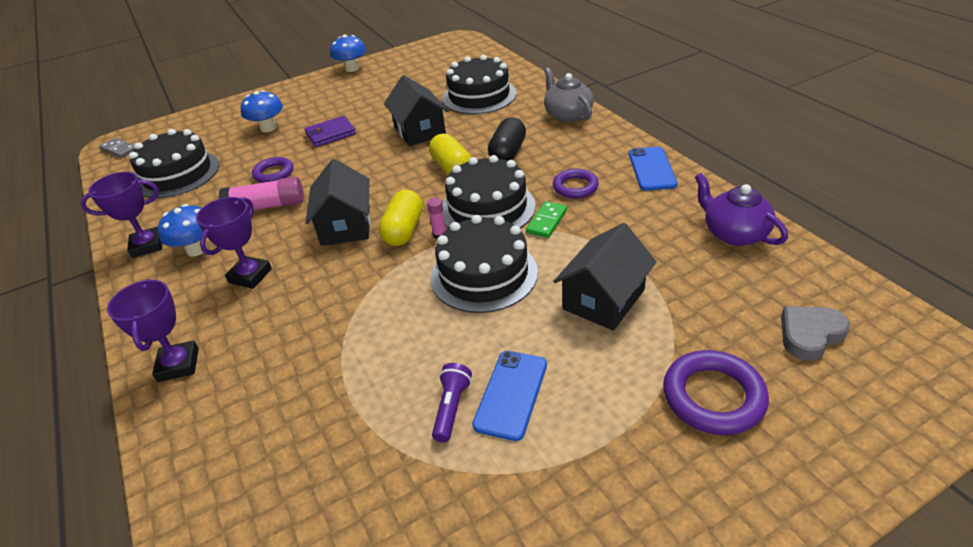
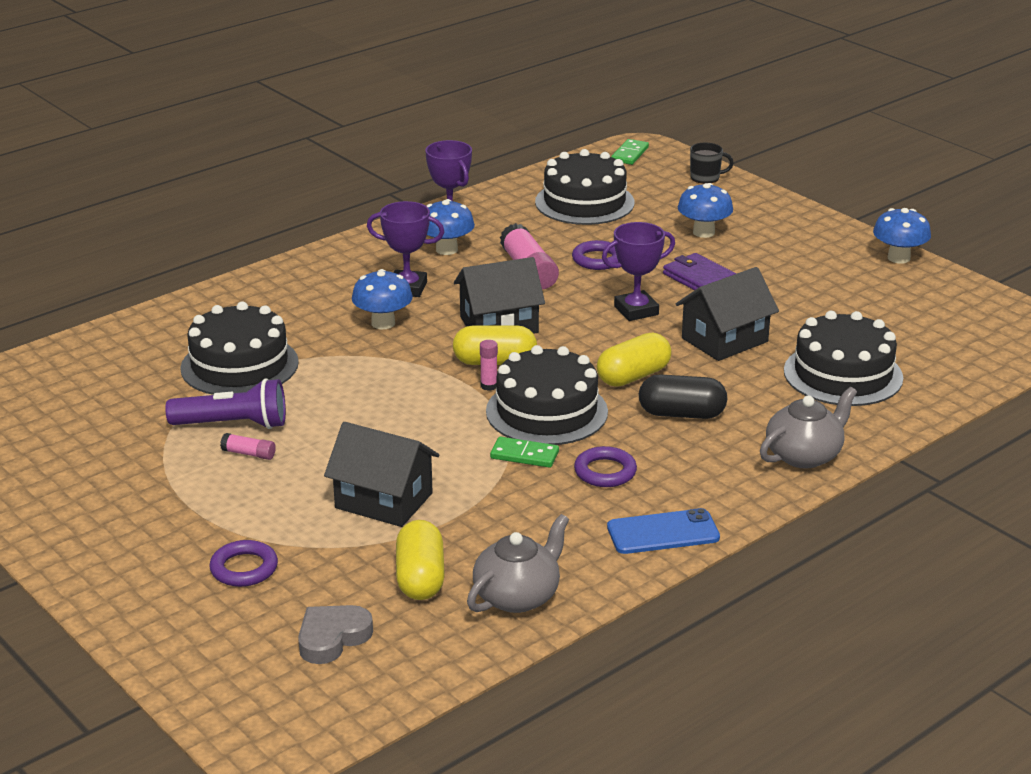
camera: 75 degrees right, 10 degrees down
(119, 149) = (630, 154): grey domino -> green domino
(178, 365) = (284, 283): purple trophy -> purple trophy (636, 310)
(189, 122) = (705, 178): none -> black mug
(305, 293) = (383, 323): none -> blue mushroom
(451, 408) = (233, 424): purple flashlight -> purple flashlight, size x1.61
(484, 274) = (420, 422): black cake -> black cake (239, 365)
(511, 394) = (249, 454): blue phone -> pink glue stick
(713, 397) = (244, 568): purple ring -> purple ring, size x0.66
(716, 281) = (420, 578): none -> yellow capsule
(734, 233) = (518, 596): purple teapot -> grey teapot
(809, 335) = (332, 638): grey heart -> grey heart turned 90 degrees counterclockwise

